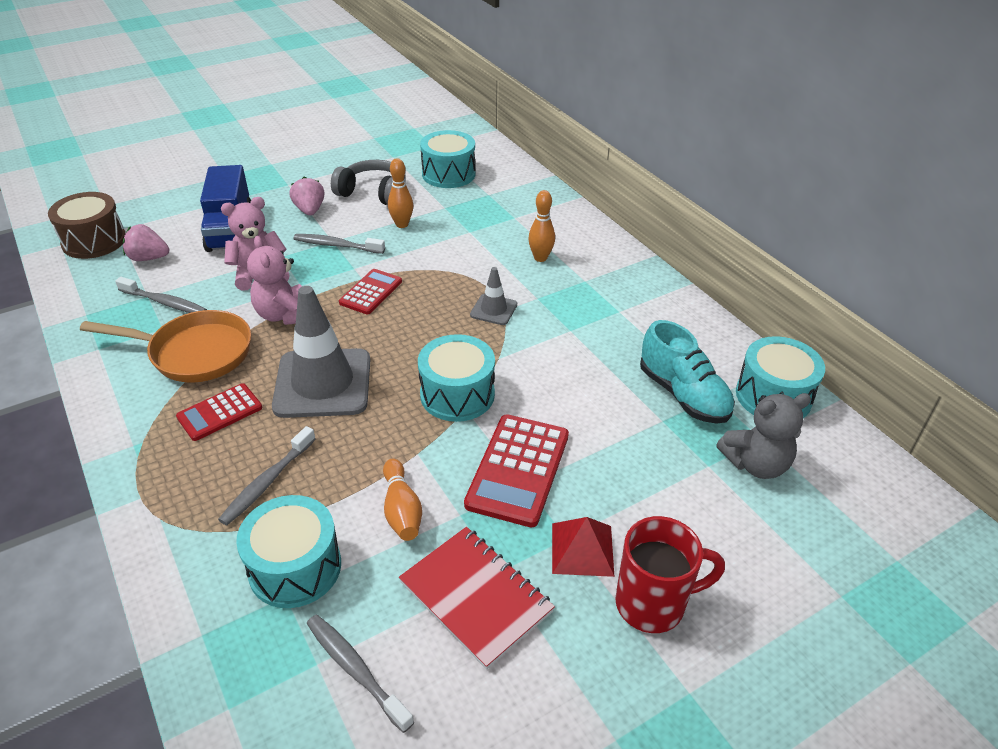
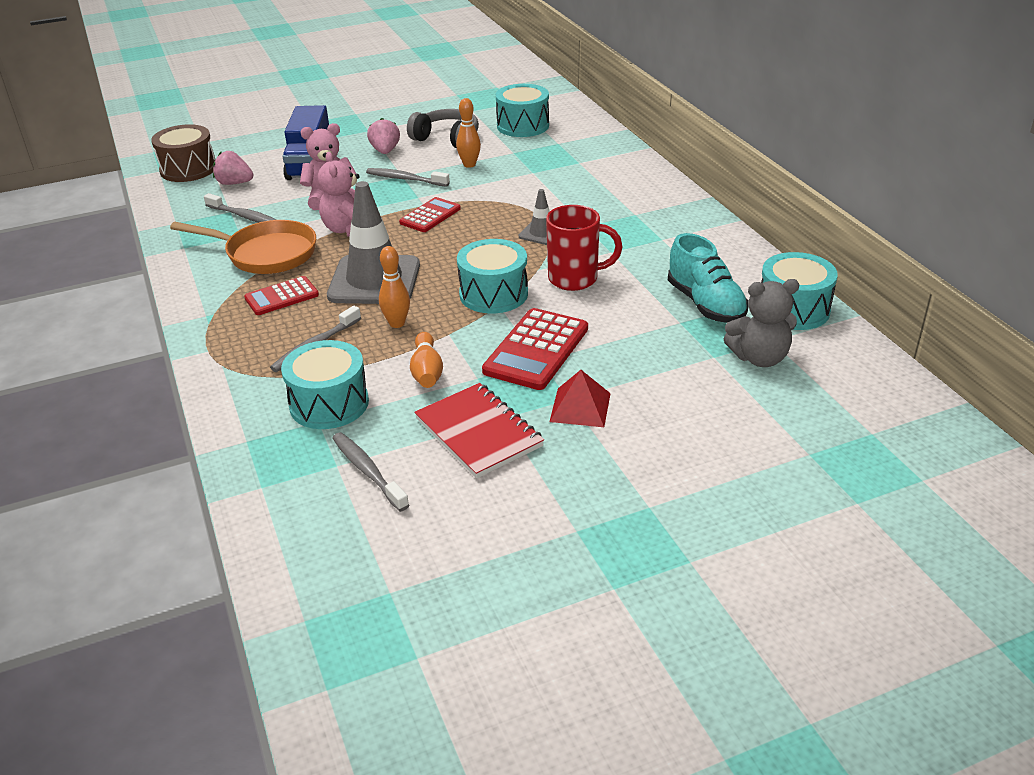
camera: 10 degrees right, 5 degrees down
(540, 258) = (596, 195): orange bowling pin -> orange bowling pin (397, 323)
(653, 604) = (633, 447): red mug -> red mug (575, 279)

